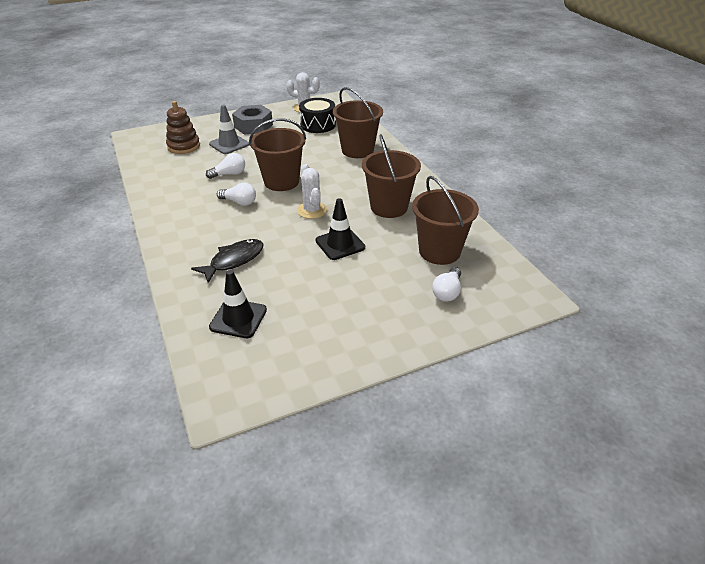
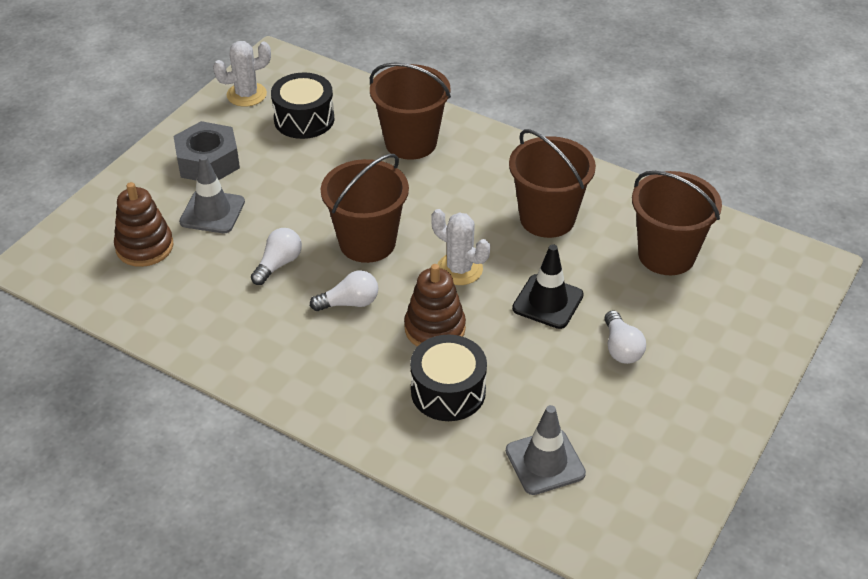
camera: 35 degrees left, 5 degrees up
(234, 260) = (448, 391): black fish -> black drum
(238, 318) = (545, 462): black traffic cone -> grey traffic cone
(265, 230) = (435, 328): none -> brown stacking toy
(447, 292) = (725, 305): white light bulb -> white light bulb (621, 348)

